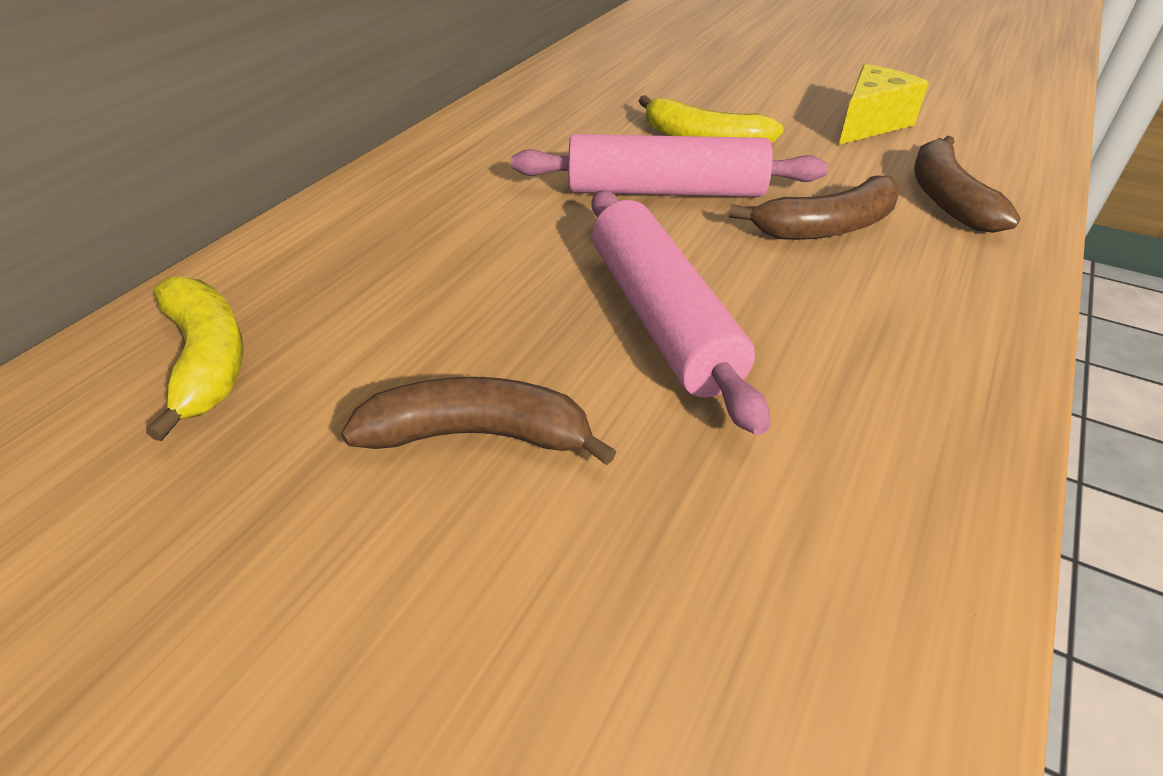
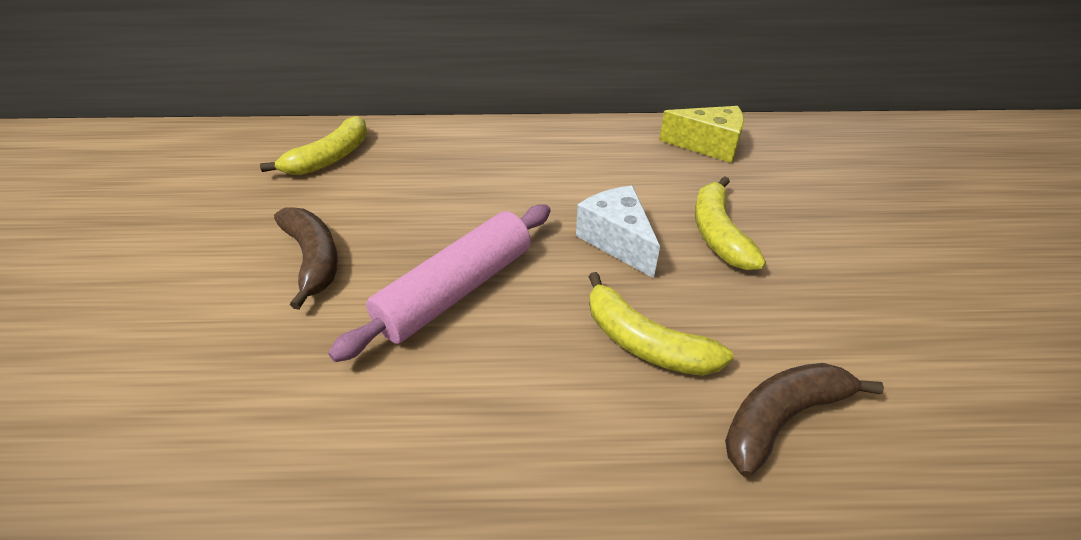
camera: 60 degrees right, 0 degrees up
(665, 191) = (617, 241): pink rolling pin -> white cheese
(826, 227) = (645, 342): brown banana -> yellow banana
(869, 124) = (882, 327): yellow cheese -> yellow cheese (708, 146)

